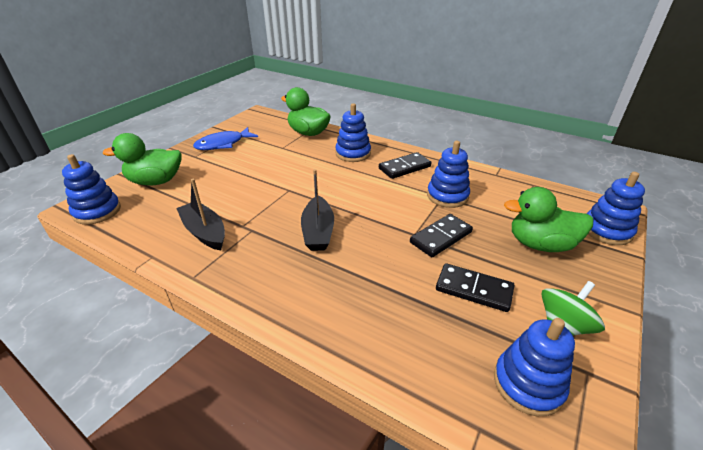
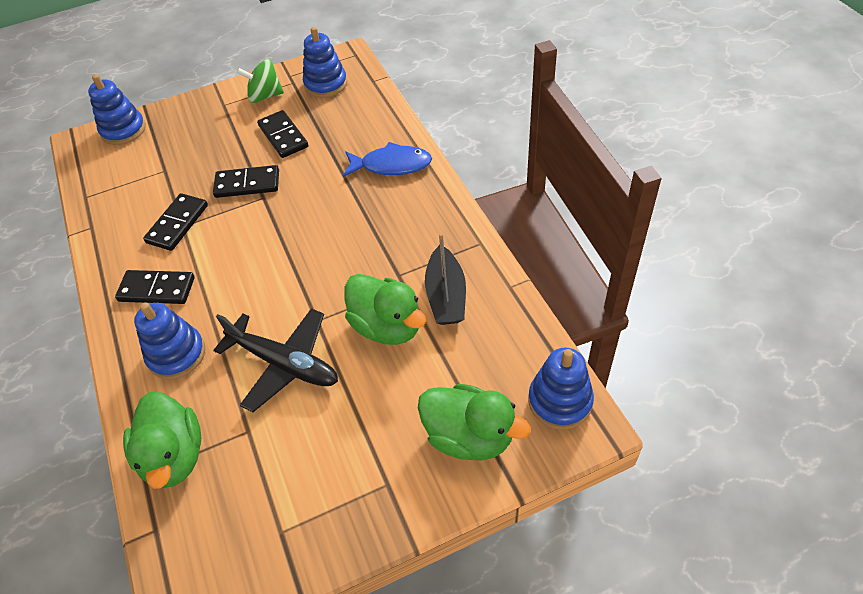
camera: 140 degrees left, 15 degrees up
(223, 144) = (324, 502): blue fish -> blue fish (391, 165)
(288, 169) = (284, 364): none -> black plane
(318, 231) = (339, 241): black boat -> none
(447, 196) = (177, 224): blue stacking toy -> black domino
(540, 244) = (187, 143): green duck -> green duck (387, 326)

